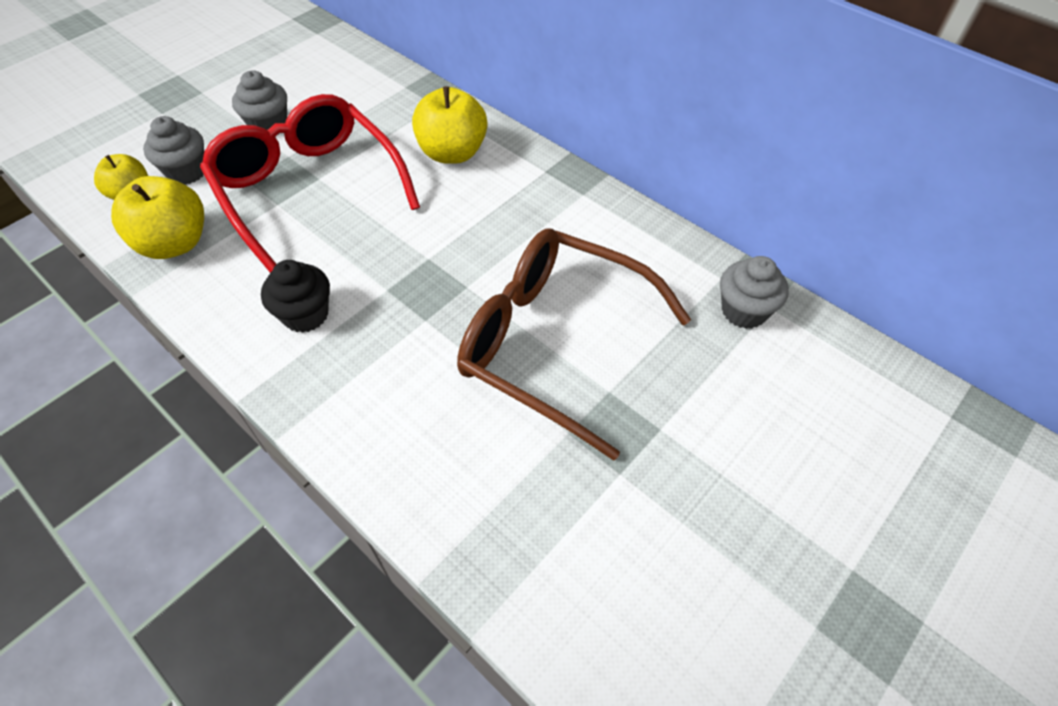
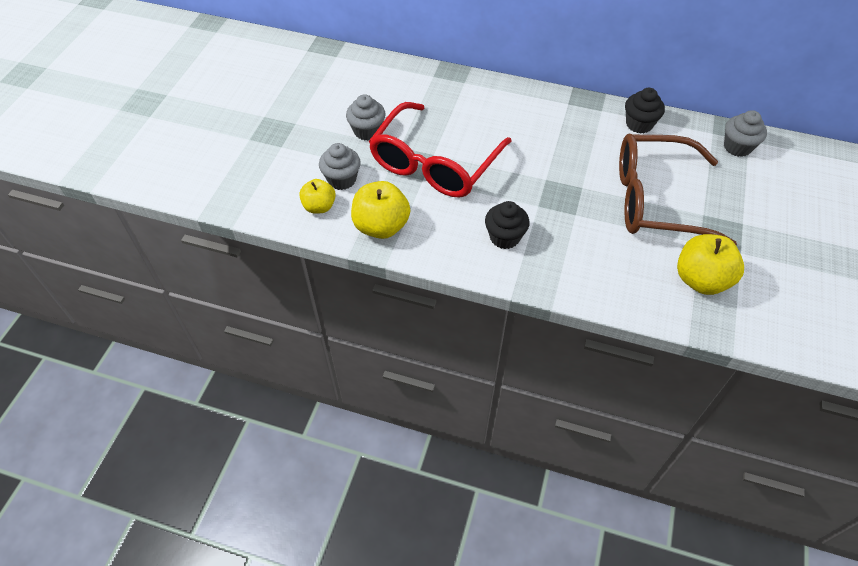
camera: 25 degrees left, 0 degrees up
(309, 190) = (434, 163): red glasses -> red glasses turned 90 degrees counterclockwise
(452, 153) = (503, 110): yellow apple -> yellow apple (701, 280)
(620, 229) = (639, 124): none -> black cupcake

